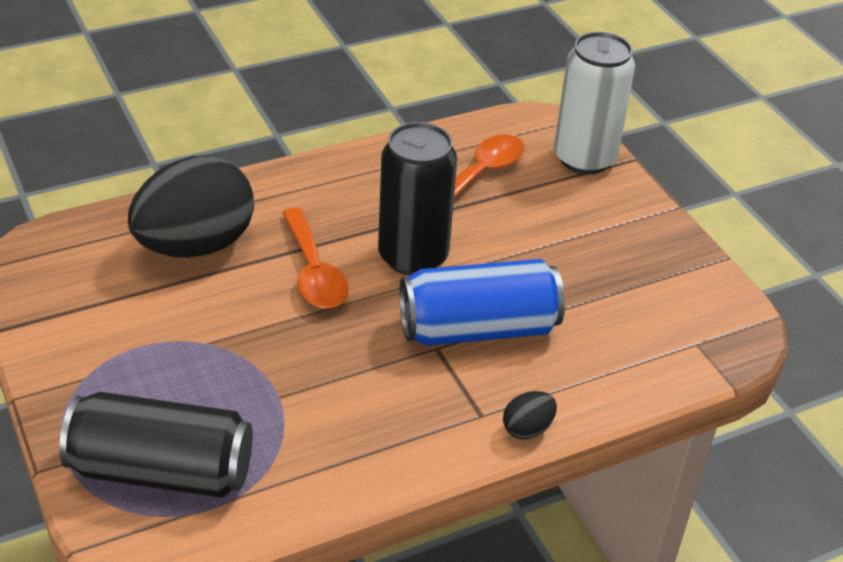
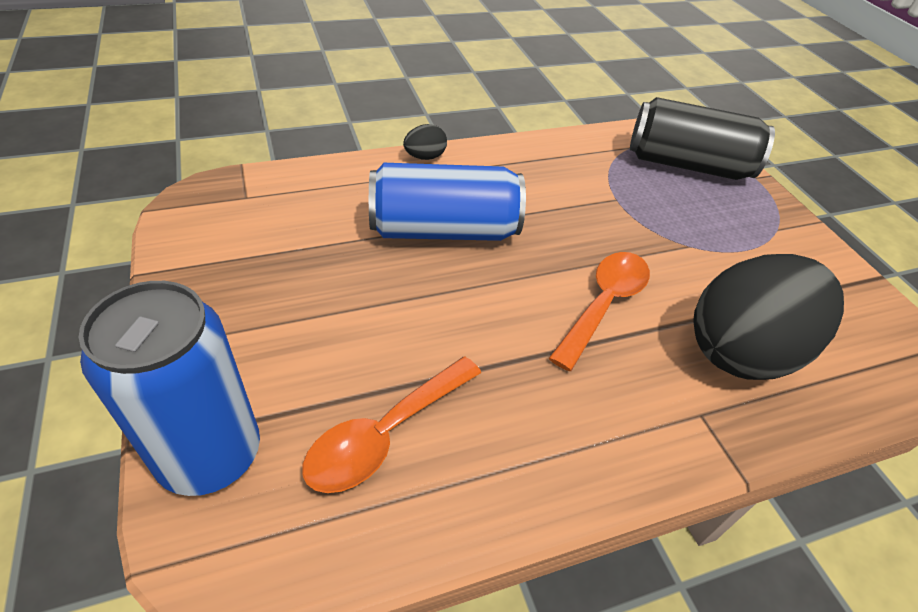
camera: 175 degrees left, 5 degrees up
(314, 272) = (604, 304): orange spoon -> orange spoon turned 45 degrees clockwise
(413, 257) = (497, 311): black can -> none
(584, 158) = (210, 454): white can -> blue can

